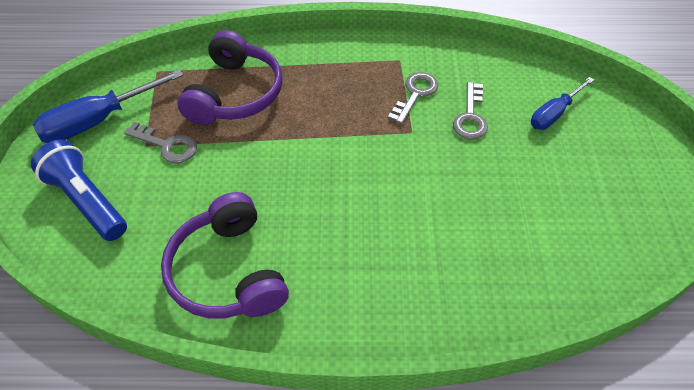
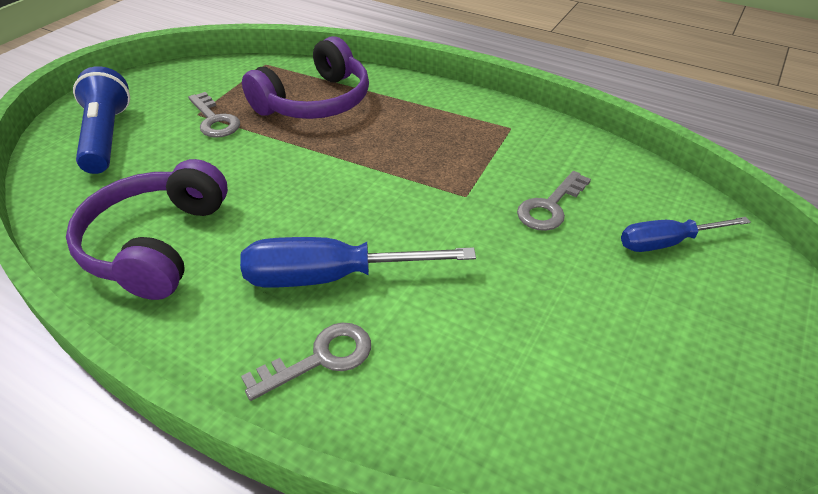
camera: 30 degrees right, 10 degrees down
(97, 121) = (178, 83): blue screwdriver -> blue screwdriver (330, 277)
(415, 94) = (501, 163): grey key -> grey key (320, 358)

